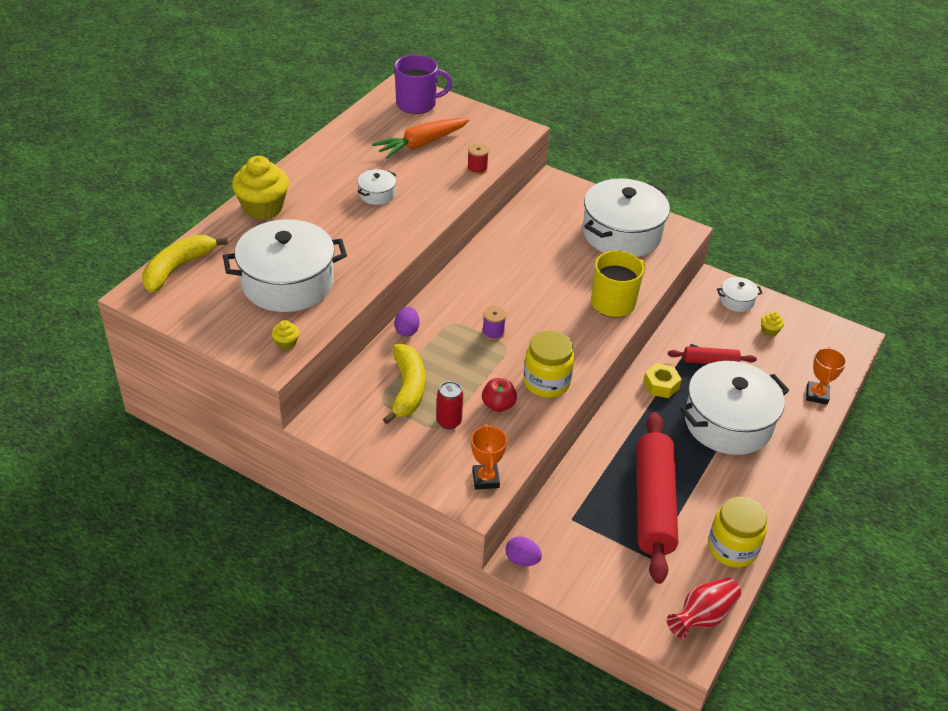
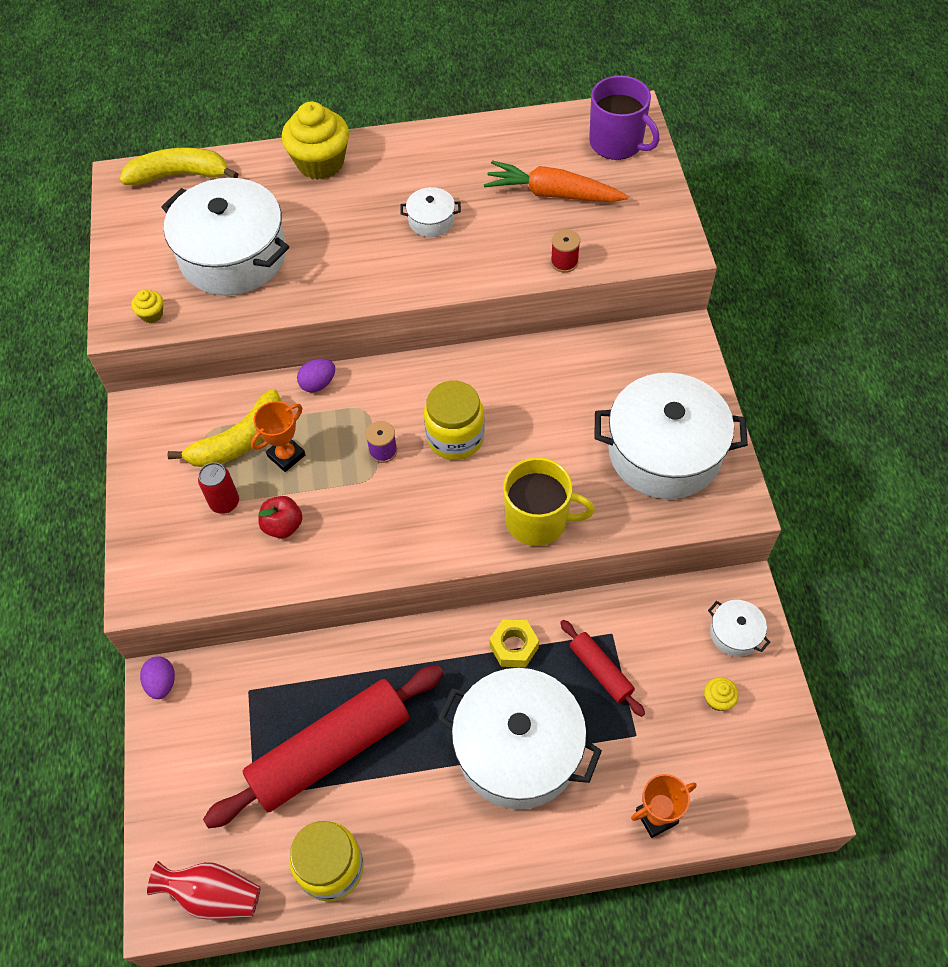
camera: 55 degrees right, 15 degrees up
(485, 479) = (174, 584): orange trophy -> orange trophy (286, 455)
(546, 382) = (353, 543): yellow jar -> yellow jar (455, 437)

